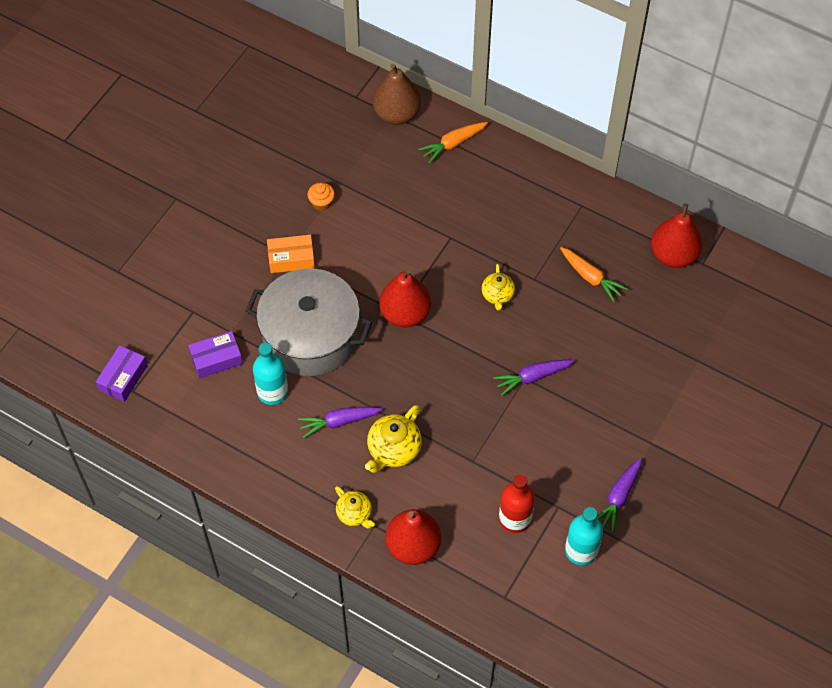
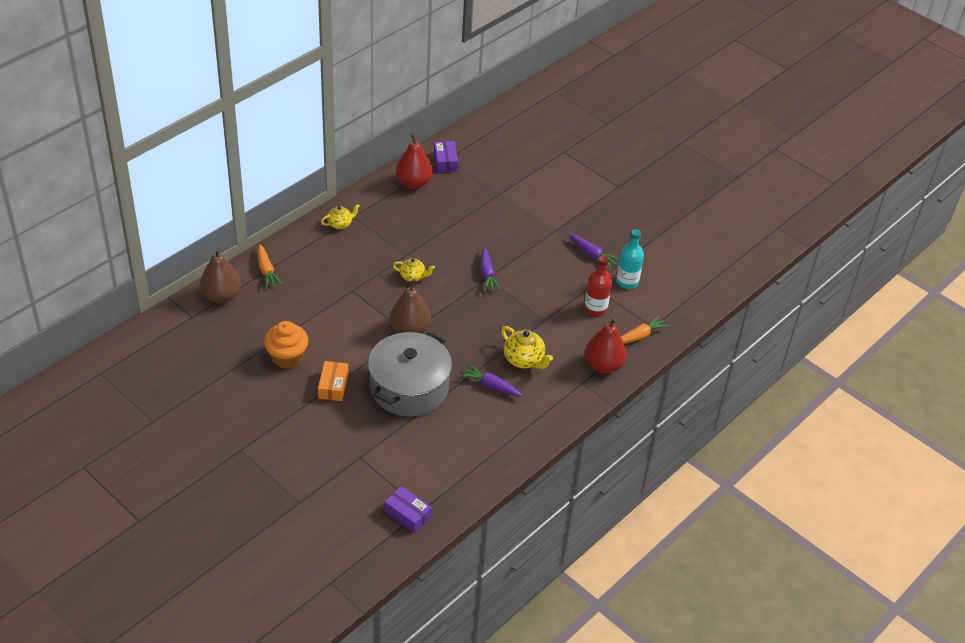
camera: 80 degrees left, 15 degrees down
(216, 359) = (410, 449): purple box -> purple box (445, 161)
(272, 392) = (452, 420): turquoise bottle -> none
(321, 202) = (287, 357): orange cupcake -> orange cupcake, size x1.91
(339, 422) = (491, 385): purple carrot -> purple carrot turned 120 degrees clockwise
(355, 514) = (570, 392): yellow teapot -> yellow teapot (340, 224)
(405, 313) = (410, 330): red pear -> brown pear
(590, 277) = (416, 226): orange carrot -> orange carrot (639, 336)

